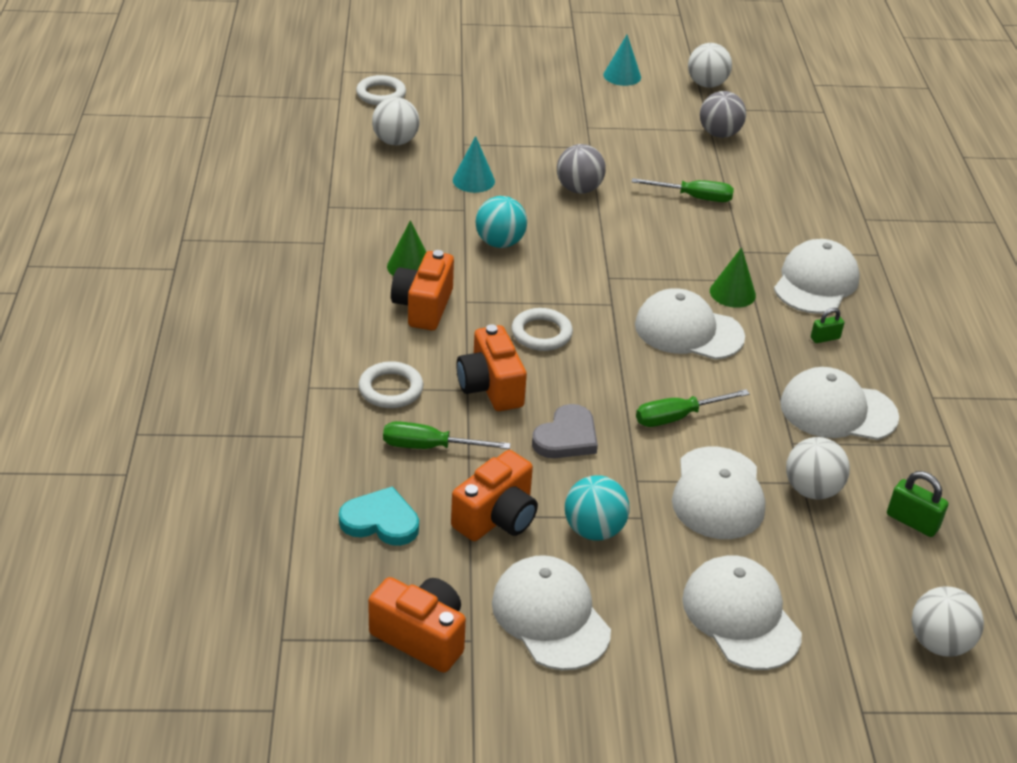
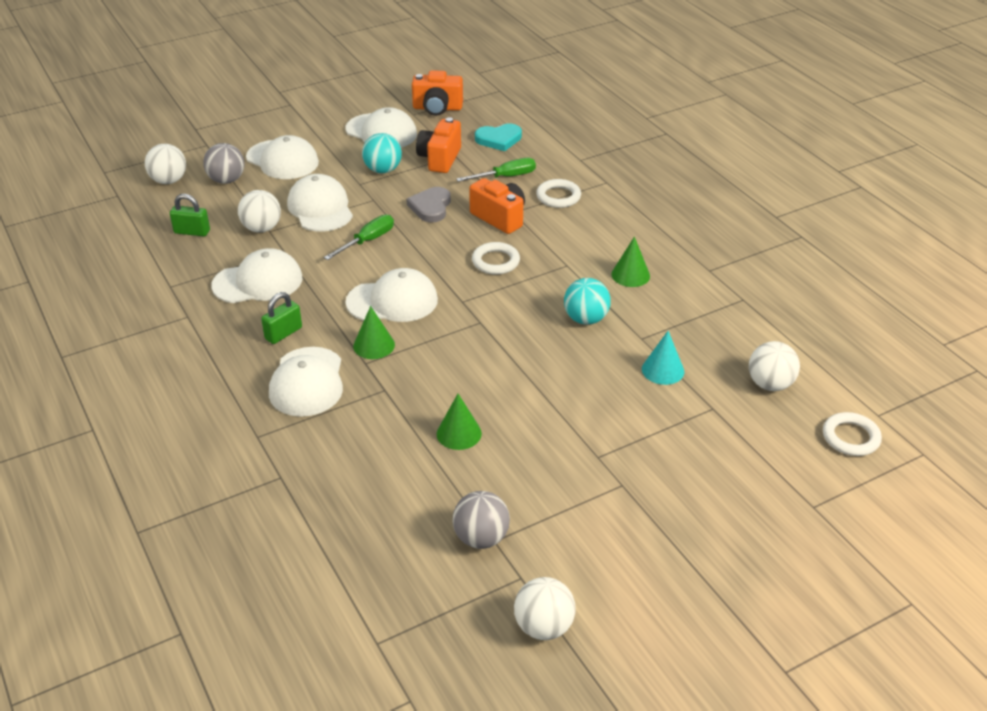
camera: 155 degrees right, 0 degrees up
(423, 307) = (591, 250): orange camera -> none
(579, 189) = (567, 399): grey ball -> grey ball (226, 180)
(622, 76) = (650, 592): turquoise cone -> none
(694, 197) = (459, 433): green screwdriver -> green cone
(825, 338) = (283, 333): green padlock -> green padlock, size x1.52

